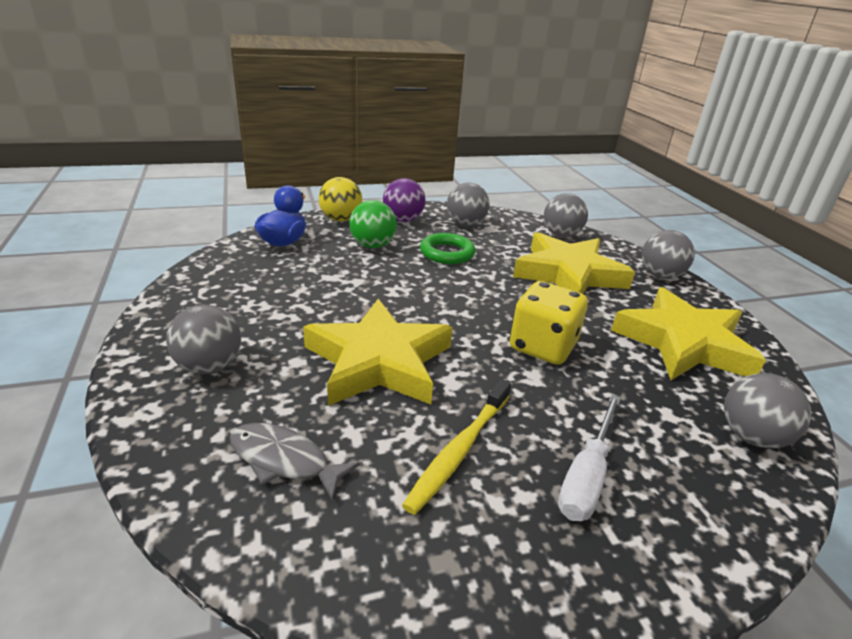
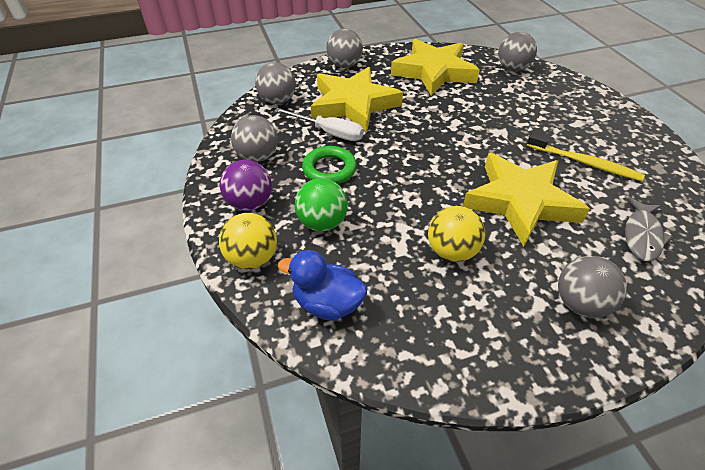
camera: 90 degrees left, 15 degrees up
(315, 301) = (451, 251): none -> yellow ball
(542, 347) = (464, 125): yellow dice -> none
(586, 475) = (574, 121): white screwdriver -> white screwdriver (328, 133)

